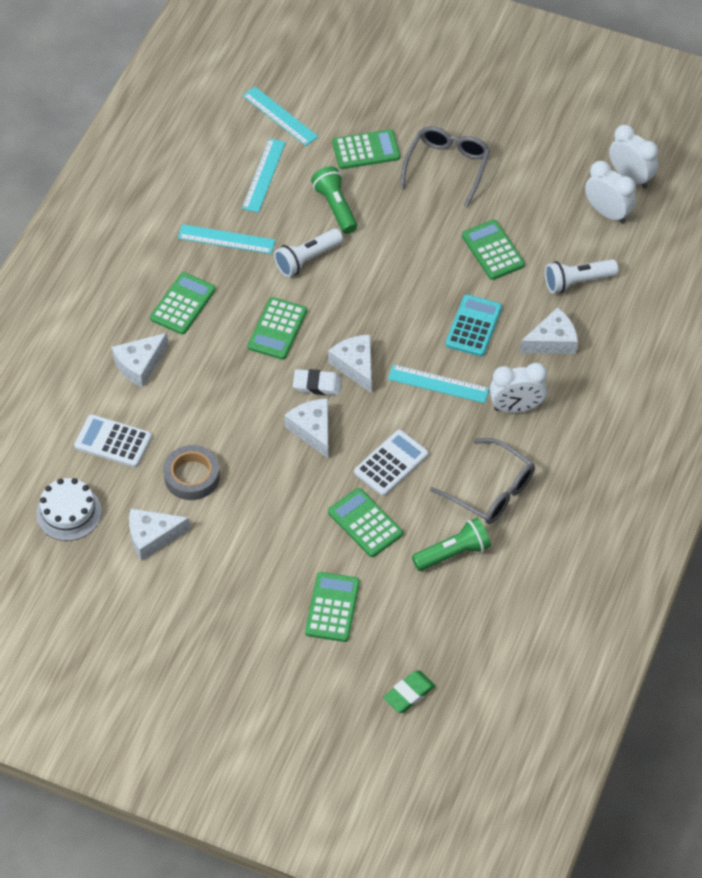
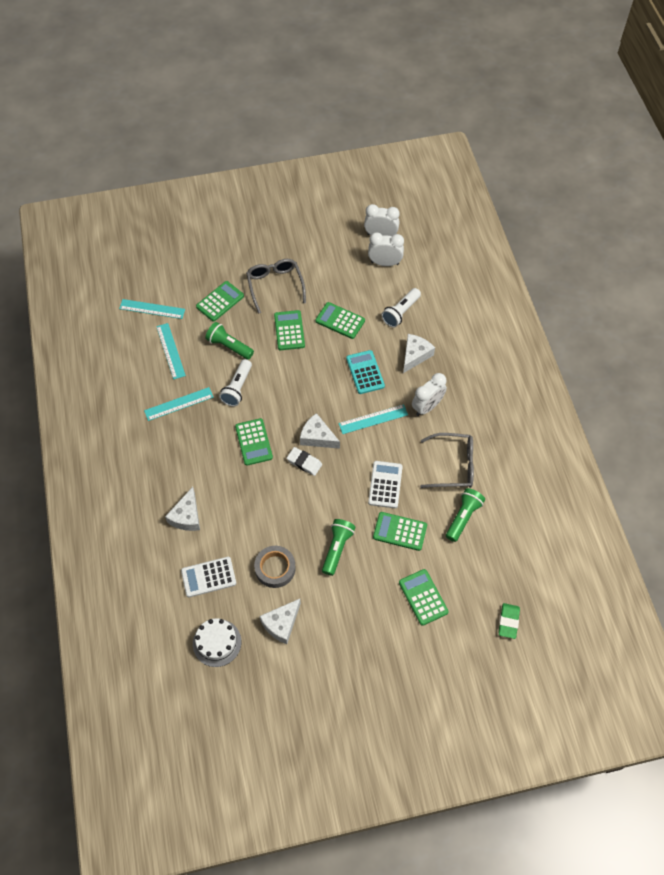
camera: 35 degrees left, 5 degrees up
(183, 304) = (184, 461): green calculator -> green calculator (289, 330)
(277, 498) = (337, 549): none -> green flashlight
(313, 430) = (324, 492): white cheese -> none
(317, 384) = (304, 462): white eraser -> white eraser turned 60 degrees clockwise

